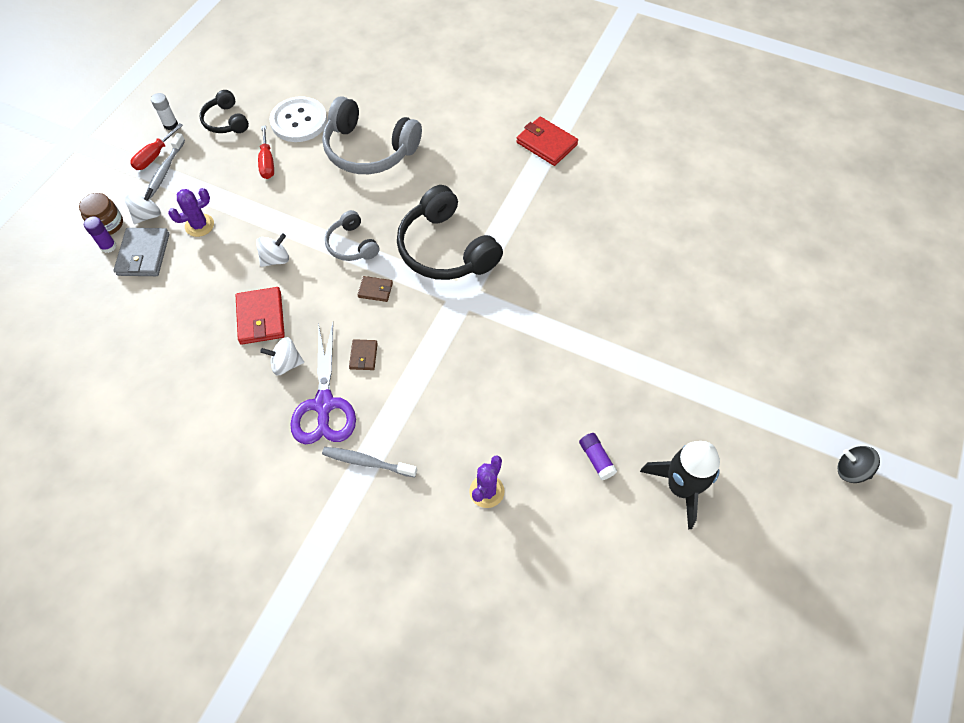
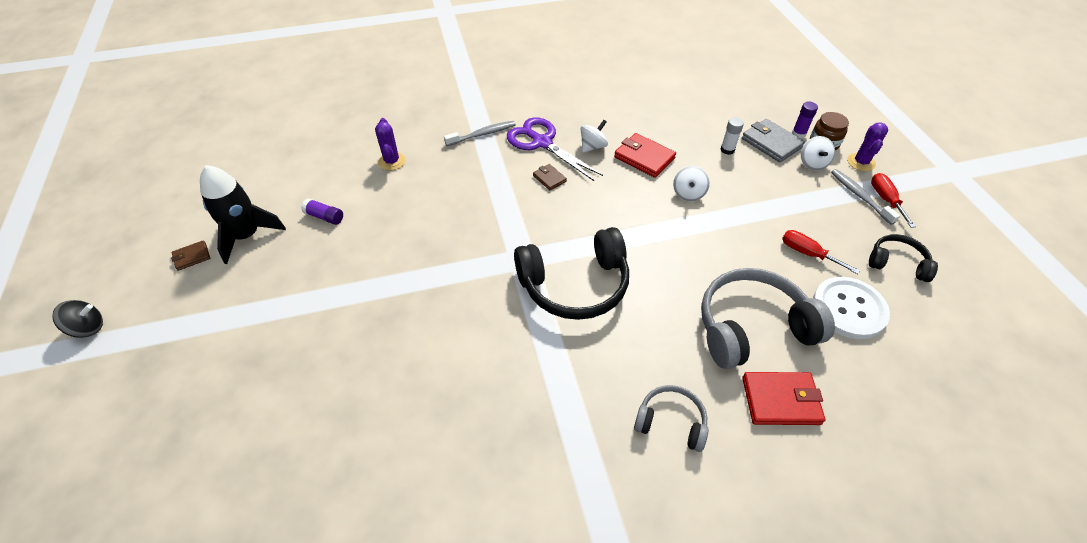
camera: 140 degrees right, 10 degrees down
(170, 124) = (924, 229): white glue stick -> white glue stick (727, 150)
(199, 225) = (771, 180): purple cactus -> purple cactus (861, 162)
(352, 244) = (651, 238): grey headphones -> grey headphones (671, 422)
(375, 290) = (592, 220): brown wallet -> brown wallet (192, 257)
(446, 249) = (575, 285): black headphones -> black headphones turned 150 degrees clockwise
(546, 144) = (596, 479): red wallet -> red wallet (780, 400)

